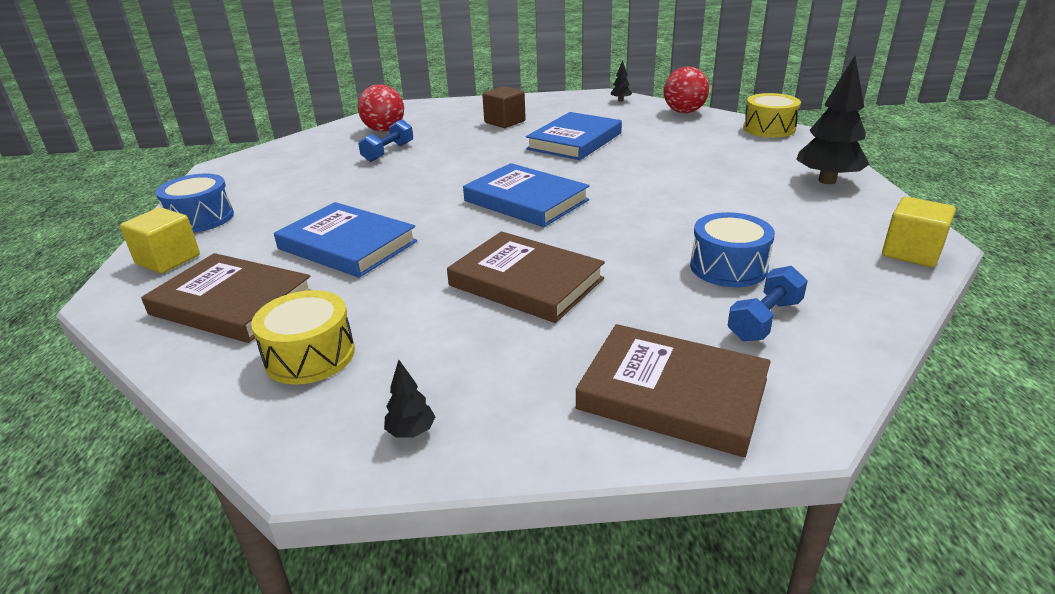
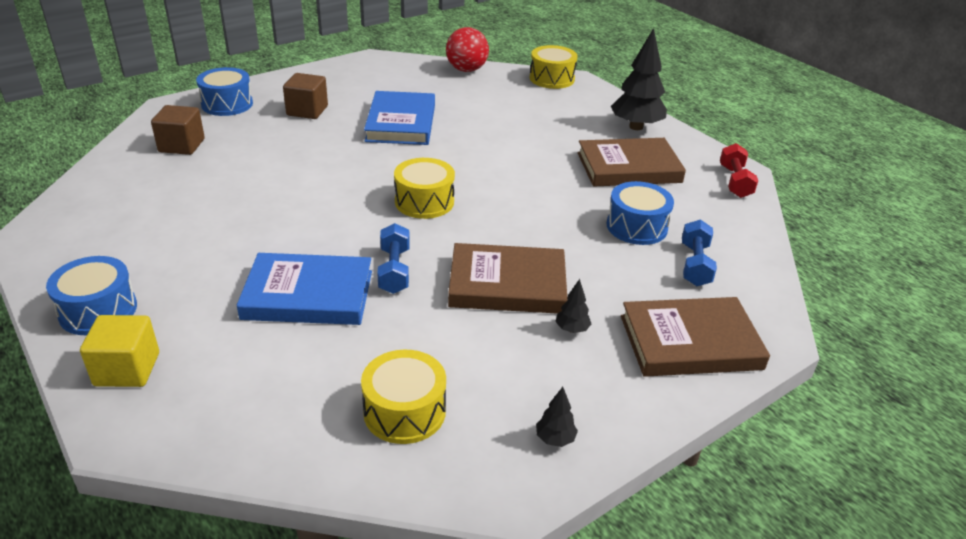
camera: 35 degrees left, 5 degrees up
(232, 303) = (267, 391): brown book -> brown book (628, 167)
(384, 130) = (182, 145): red ball -> brown cube
(388, 152) = (221, 174): blue dumbbell -> blue dumbbell (394, 270)
(449, 110) = (227, 104): none -> blue drum
(526, 200) = (424, 202): blue book -> yellow drum
(620, 100) = (396, 64): black tree -> black tree (572, 329)
(911, 252) = (735, 182): yellow cube -> red dumbbell

